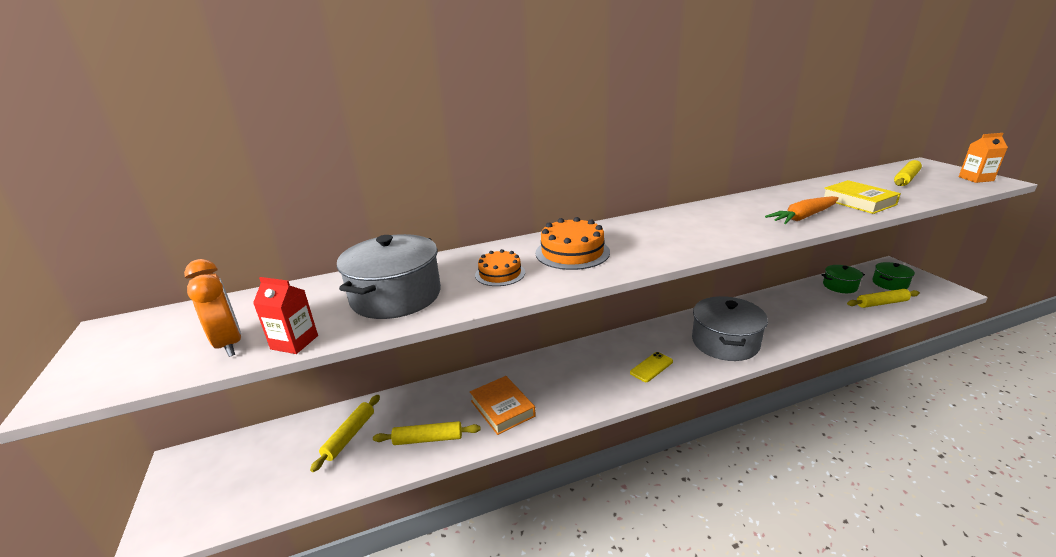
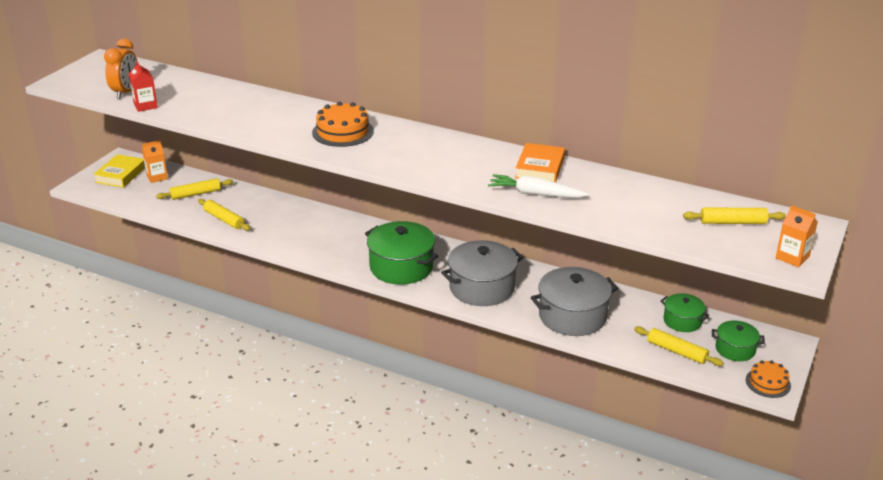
camera: 45 degrees right, 5 degrees up
(268, 450) = (157, 177): none -> orange carton
(396, 296) = (217, 106): grey pot -> grey pot (572, 316)
(500, 274) = (282, 122): orange cake -> orange cake (768, 383)
(502, 408) = (281, 230): orange book -> orange book (540, 168)
(651, 367) = (401, 267): yellow phone -> green pot
(803, 217) = (535, 194): orange carrot -> white carrot
(858, 202) = (615, 210): yellow book -> yellow book (121, 175)

